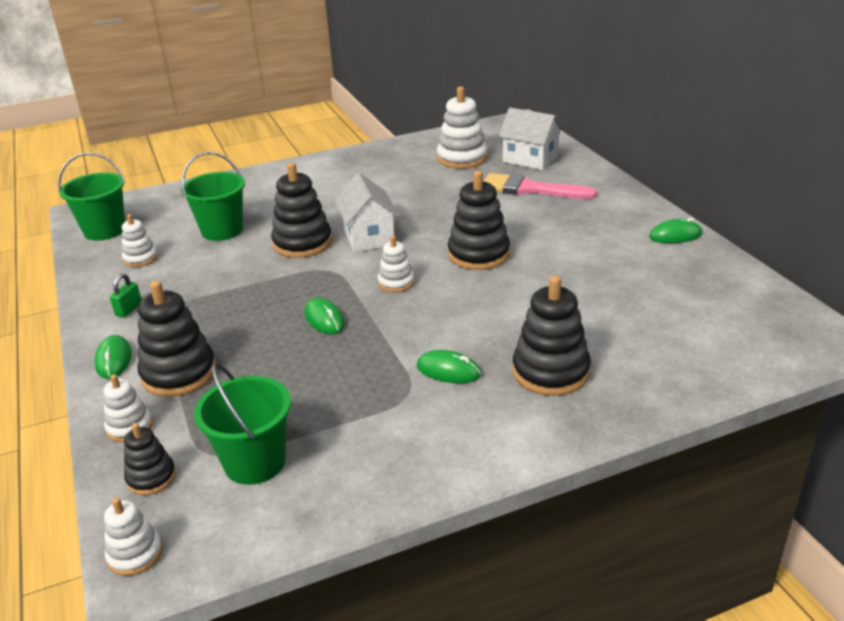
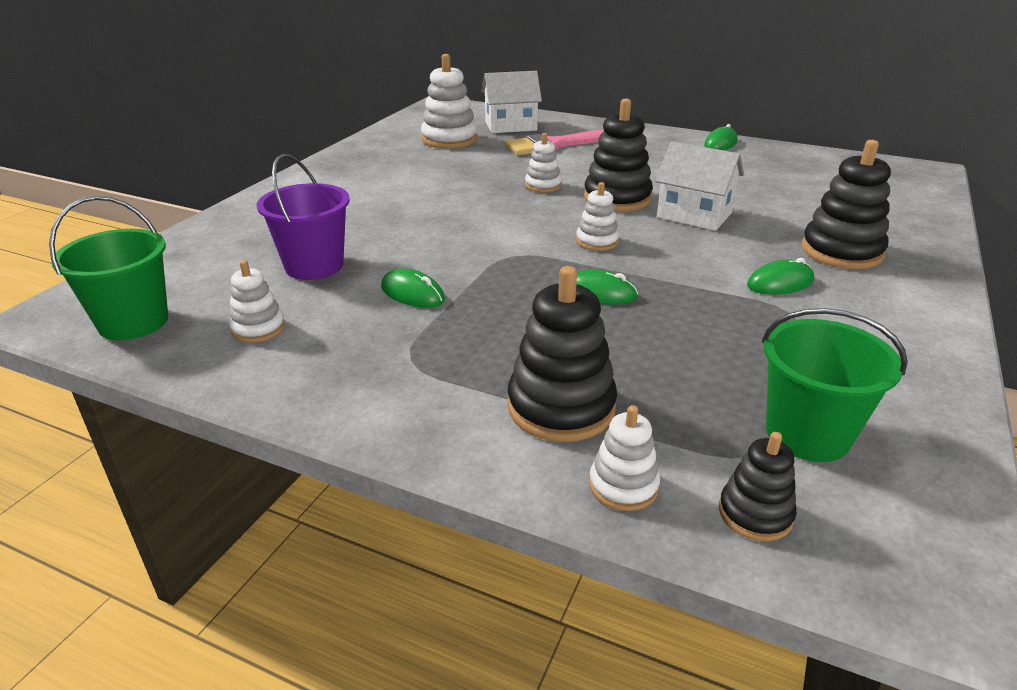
camera: 45 degrees left, 0 degrees up
(114, 360) = (452, 437): green mouse -> green mouse (412, 293)
(129, 309) = (357, 381): green padlock -> none
(135, 554) = (907, 592): white stacking toy -> white stacking toy (543, 185)
(222, 230) = (314, 266): green bucket -> purple bucket
(302, 243) = (436, 245): black stacking toy -> none
(369, 237) = (493, 218): white house -> white house (694, 215)

